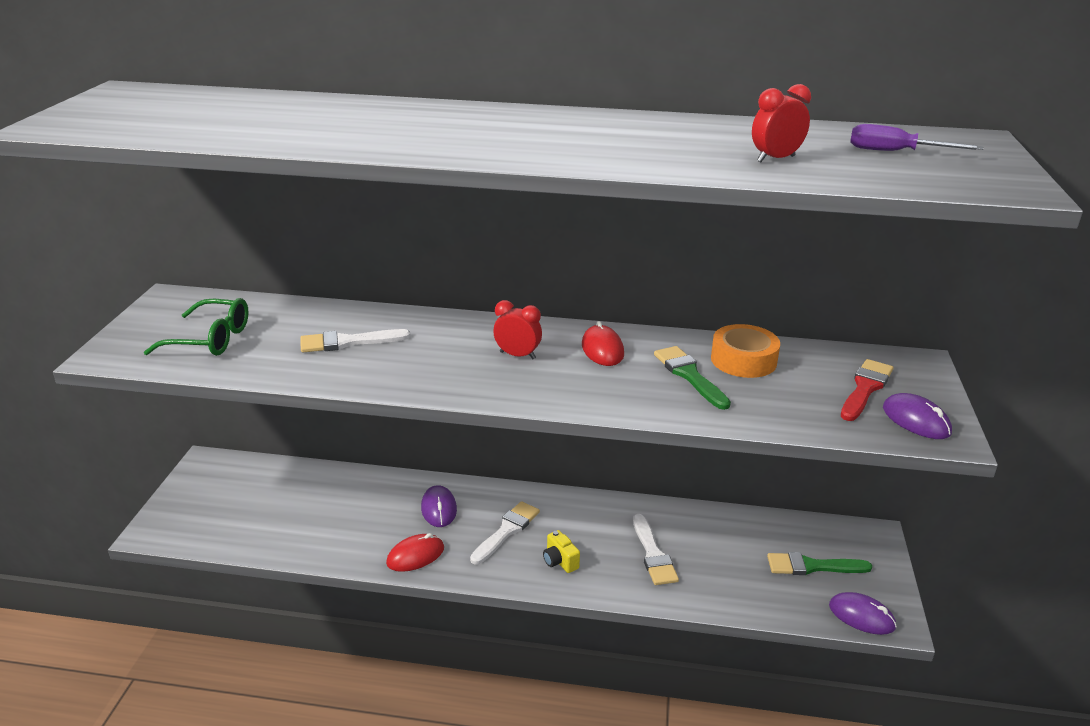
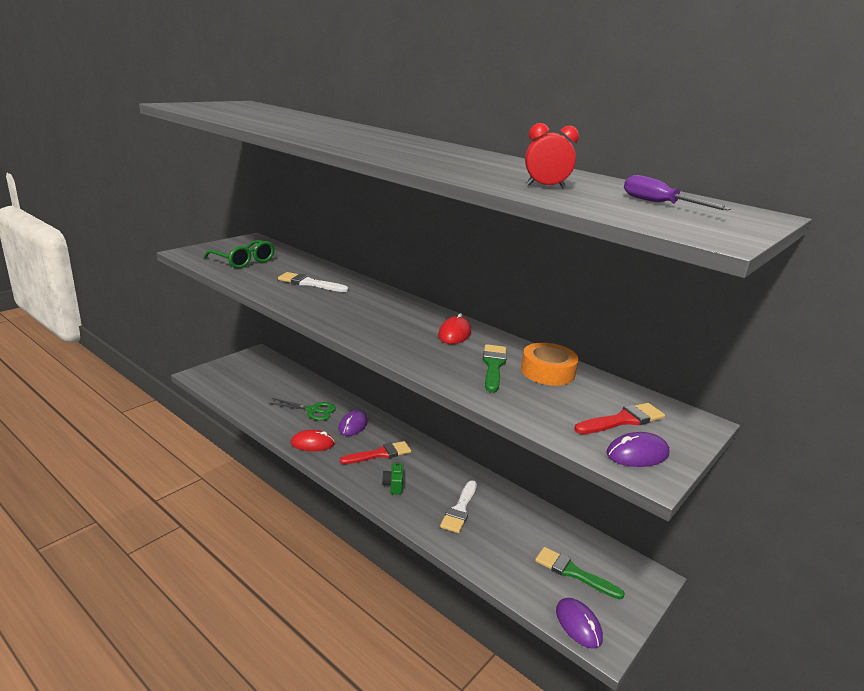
camera: 30 degrees right, 5 degrees down
(369, 512) = (312, 410): none -> green scissors
(507, 531) = (379, 454): white brush -> red brush
(517, 355) = (395, 319): red clock -> none
(560, 561) = (393, 485): yellow camera -> green camera
(916, 420) = (637, 454): purple mouse -> purple mouse turned 75 degrees clockwise

